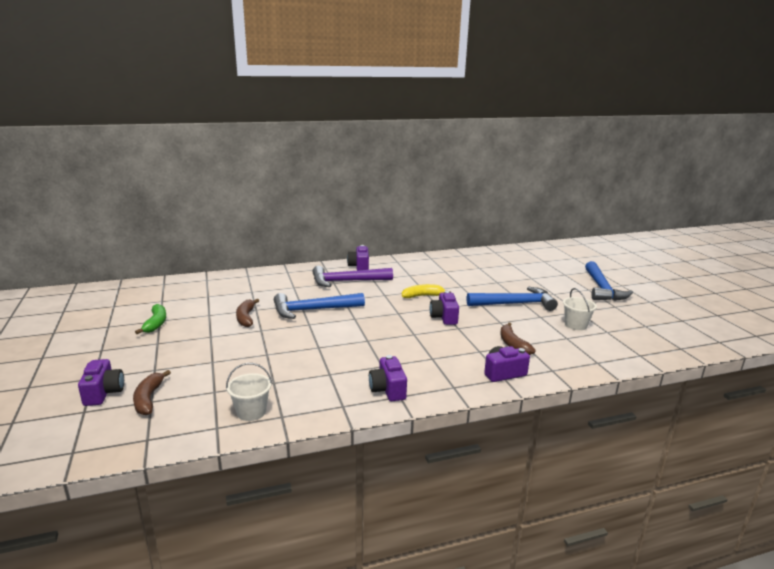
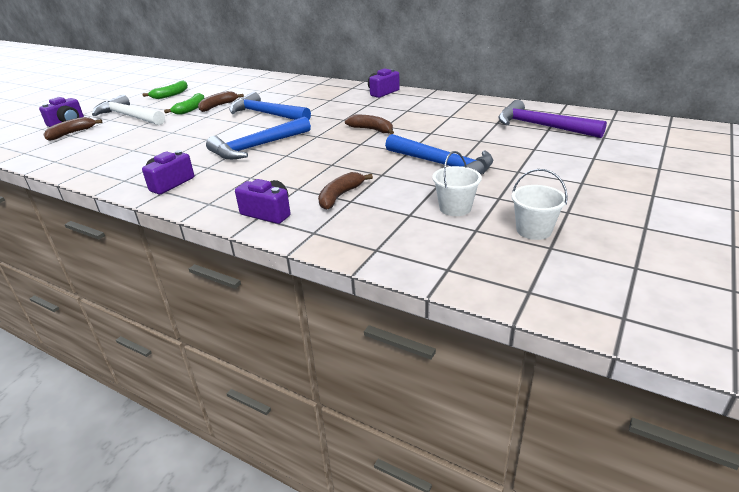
camera: 50 degrees right, 10 degrees up
(171, 358) = (129, 116): none -> white hammer
(224, 329) = (191, 109): none -> green banana
(251, 412) = (84, 161): white bucket -> white bucket (533, 230)
(346, 281) = (342, 101): purple hammer -> purple hammer (540, 126)
(423, 296) = (372, 130): yellow banana -> brown banana
(444, 317) = (343, 152): purple camera -> none
(602, 289) = (605, 188): blue hammer -> blue hammer (257, 147)

